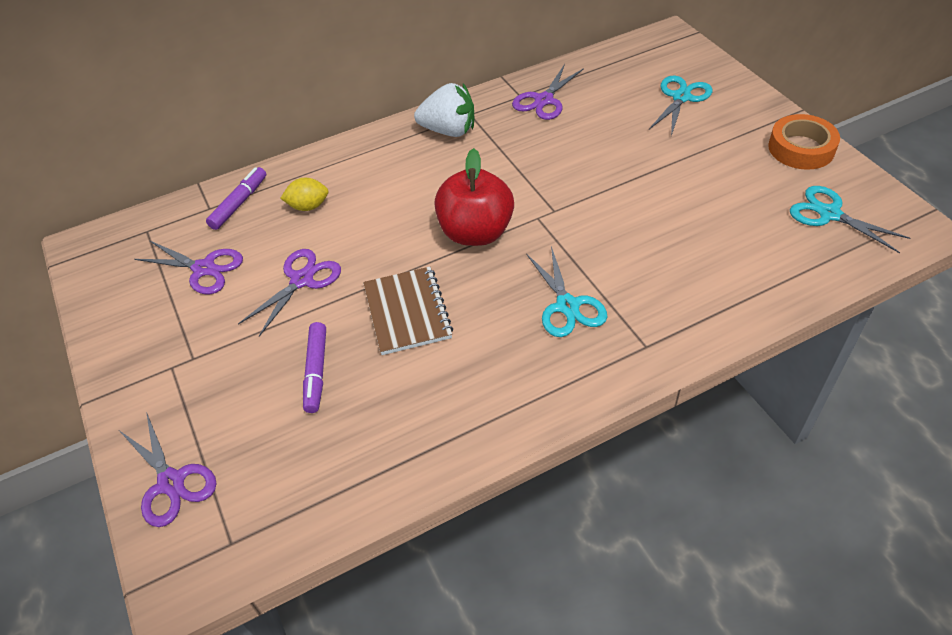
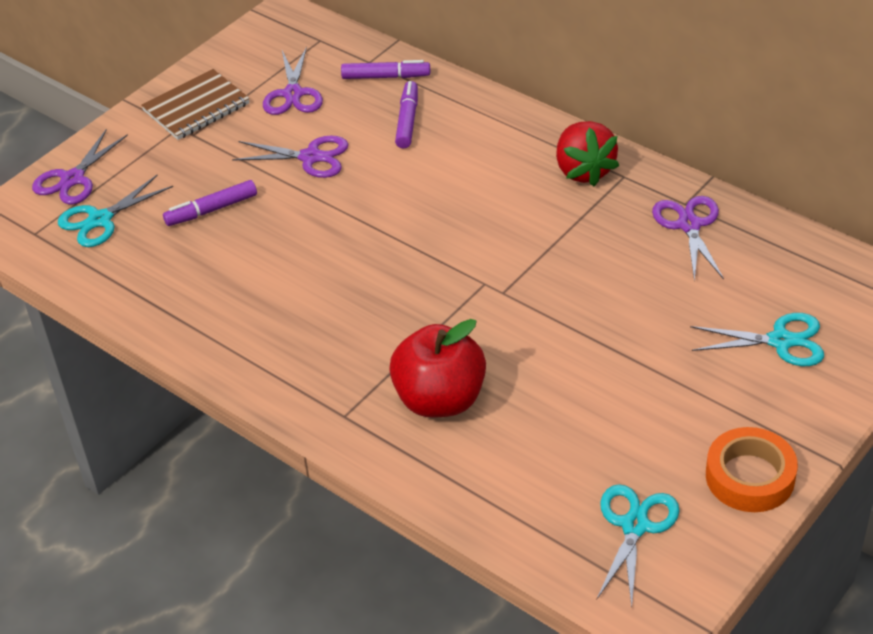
camera: 65 degrees right, 5 degrees down
(308, 206) = (407, 121): yellow lemon -> purple marker
(407, 312) = (306, 238): brown notebook -> brown notebook (196, 107)
(449, 130) = (583, 171): white strawberry -> red strawberry
(475, 232) = (436, 246): red apple -> red apple (440, 399)
(543, 100) = (689, 225): purple scissors -> purple scissors turned 75 degrees clockwise
(567, 306) = (368, 344): turquoise scissors -> turquoise scissors (100, 220)

